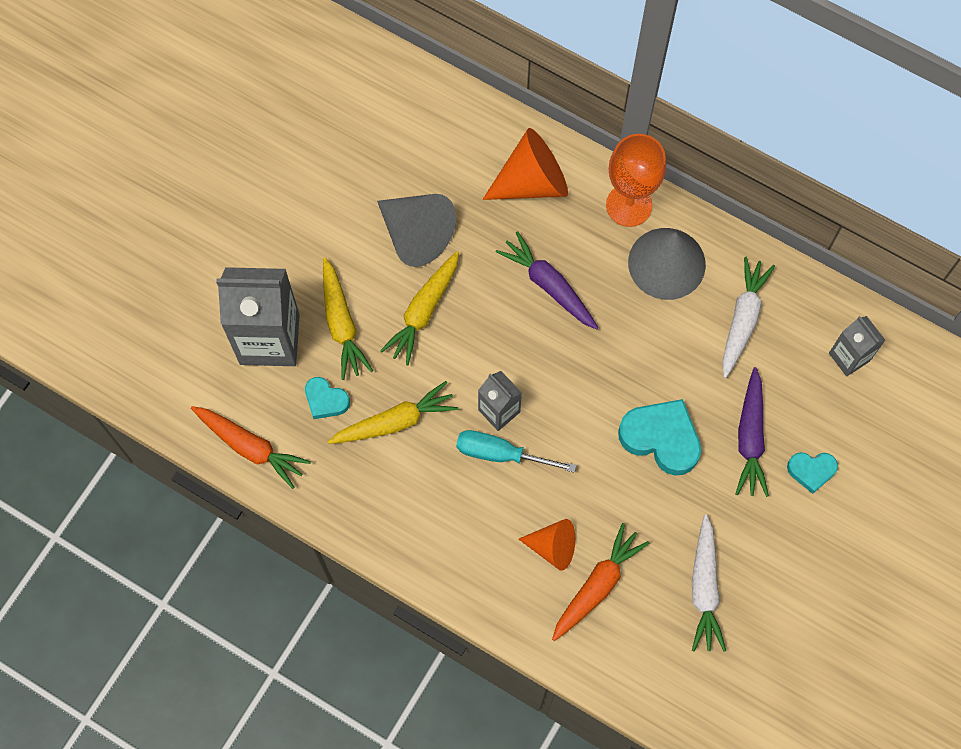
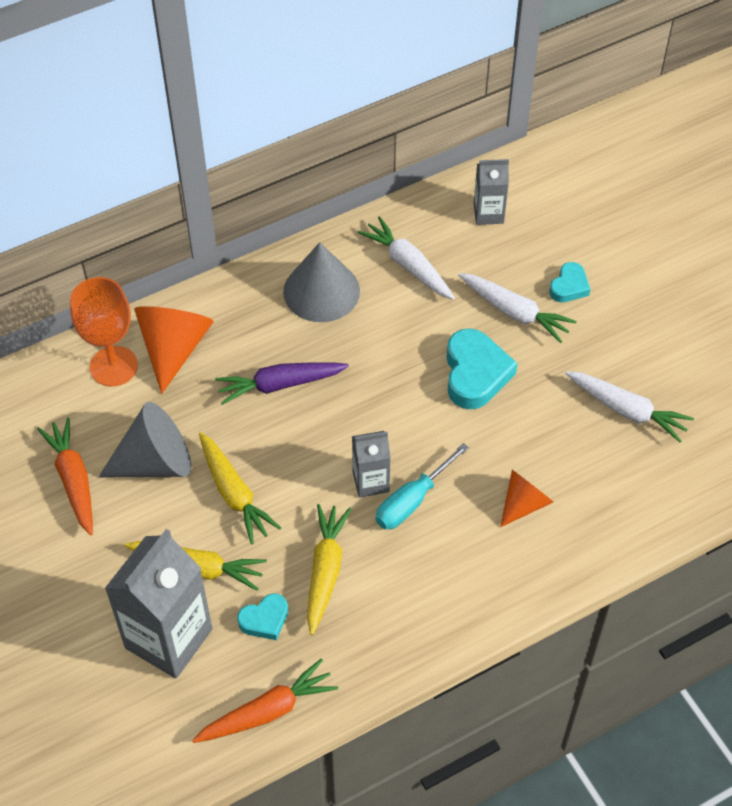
camera: 60 degrees left, 15 degrees down
(597, 585) = (579, 488): orange carrot -> orange carrot (73, 480)
(629, 205) = (249, 290): orange goblet -> orange goblet (113, 366)
(661, 438) = (475, 374): turquoise heart -> turquoise heart turned 120 degrees clockwise
(750, 437) = (514, 312): purple carrot -> white carrot

